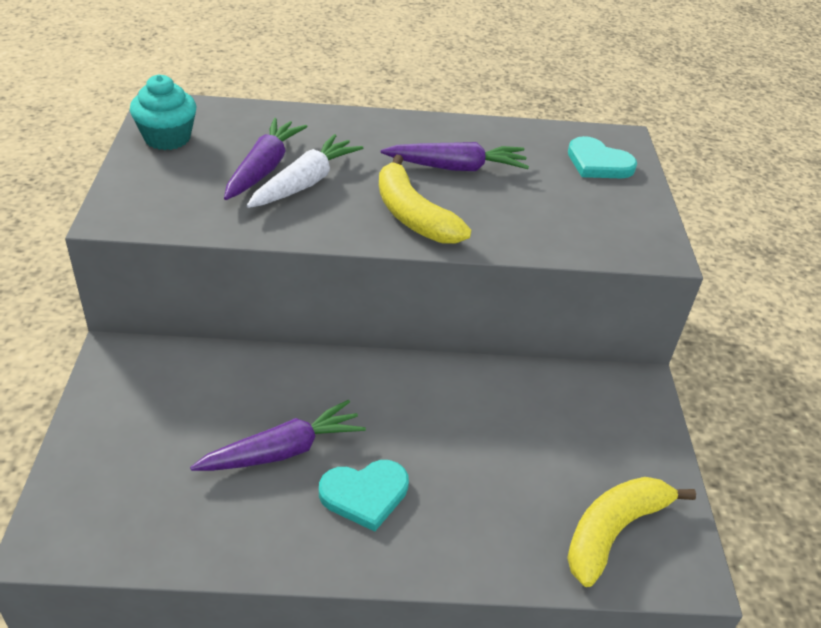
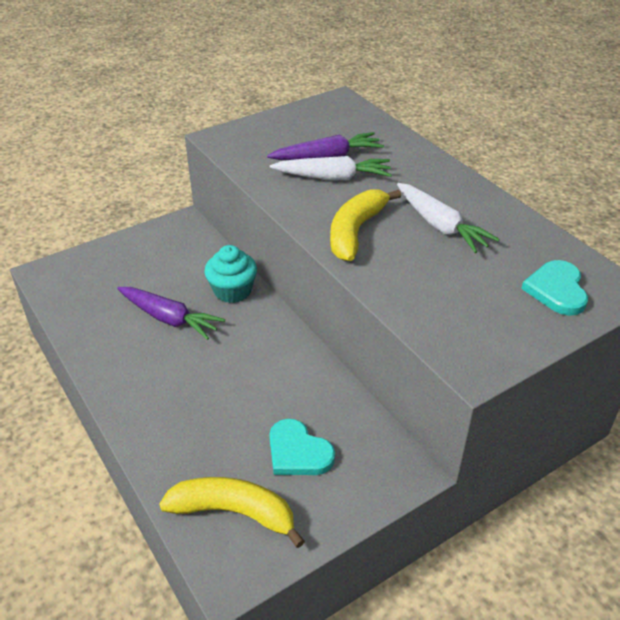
camera: 60 degrees right, 0 degrees up
(167, 138) = (311, 116): turquoise cupcake -> turquoise cupcake (232, 291)
(365, 494) = (164, 369): turquoise heart -> turquoise heart (298, 452)
(456, 167) = (440, 226): purple carrot -> white carrot

